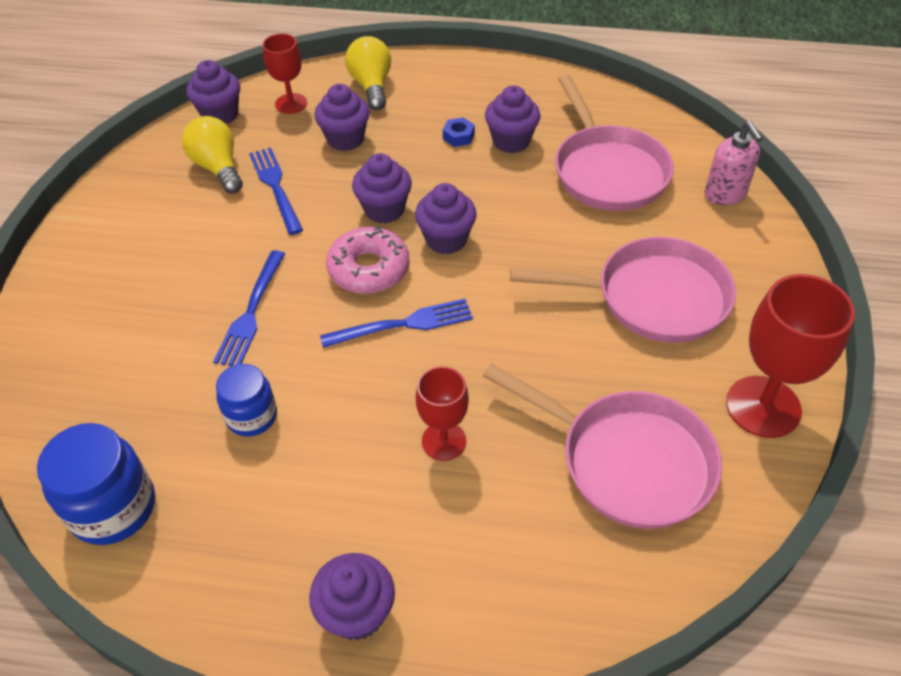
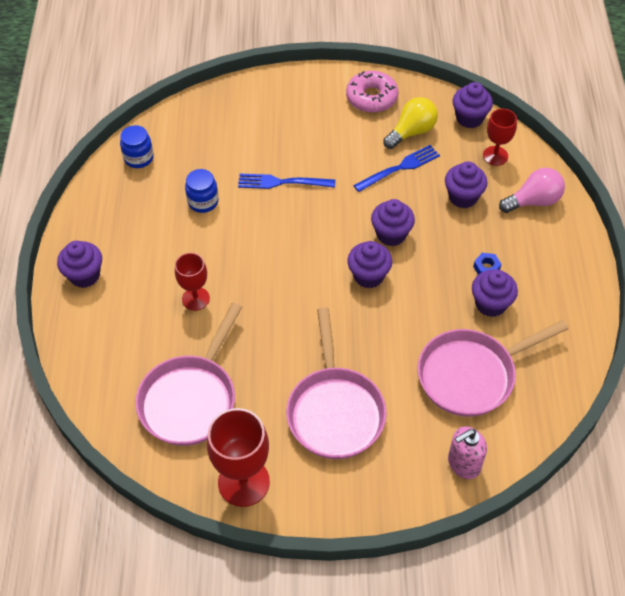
camera: 80 degrees right, 5 degrees up
(113, 508) = (139, 158): blue jar -> blue jar, size x0.64
(369, 269) = (331, 236): pink donut -> pink donut (371, 98)
(372, 86) = (533, 201): yellow light bulb -> pink light bulb
(403, 324) = (285, 263): blue fork -> none

